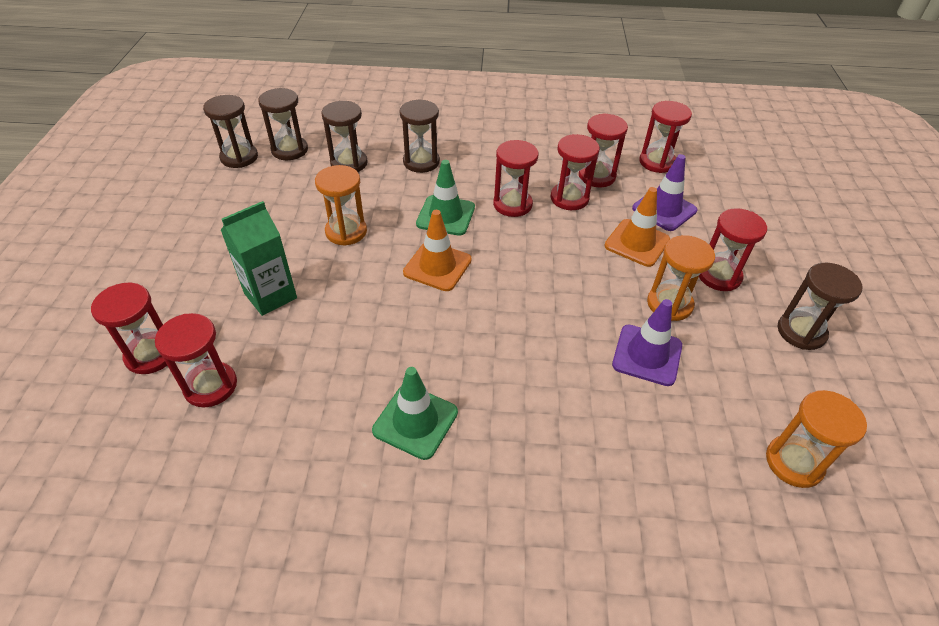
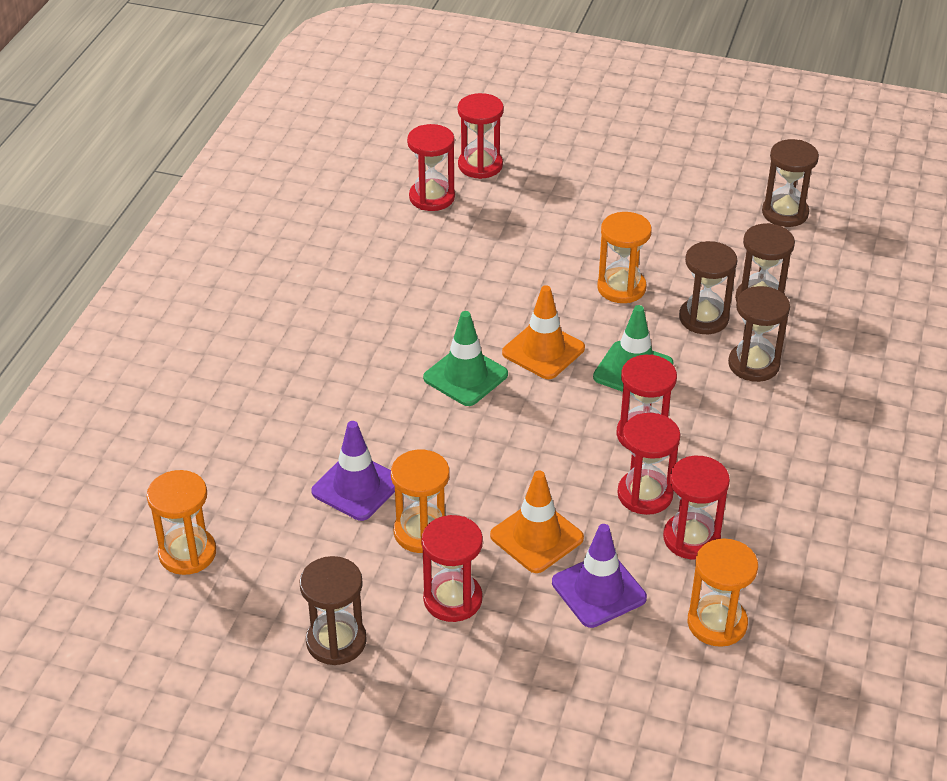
camera: 105 degrees right, 5 degrees down
(270, 296) = (533, 232): green carton -> none
(289, 150) = (796, 252): brown hourglass -> brown hourglass (703, 318)
(415, 421) = (345, 309): green traffic cone -> green traffic cone (465, 376)
(657, 162) = (717, 623): red hourglass -> orange hourglass

